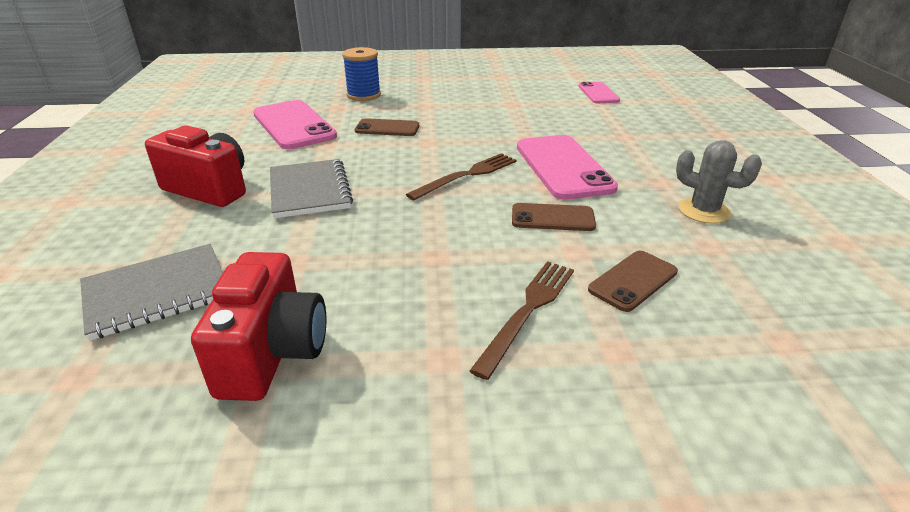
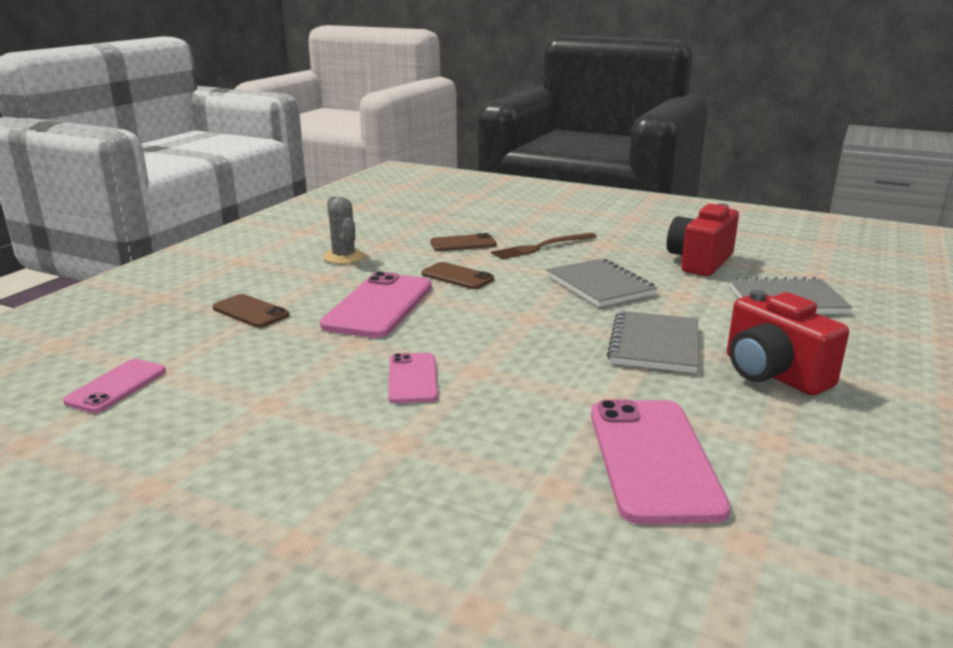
camera: 150 degrees left, 10 degrees down
(364, 95) = (481, 514): blue spool -> none
(387, 128) = (507, 408): brown phone -> brown phone (251, 312)
(394, 251) = (600, 285): none -> grey notebook
(459, 129) = (412, 379): none -> pink phone
(467, 175) = (480, 321): brown fork -> none

